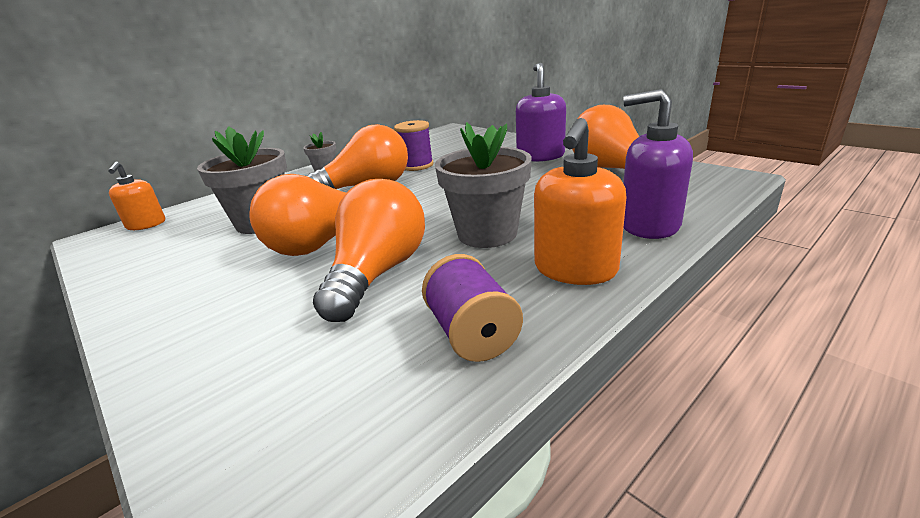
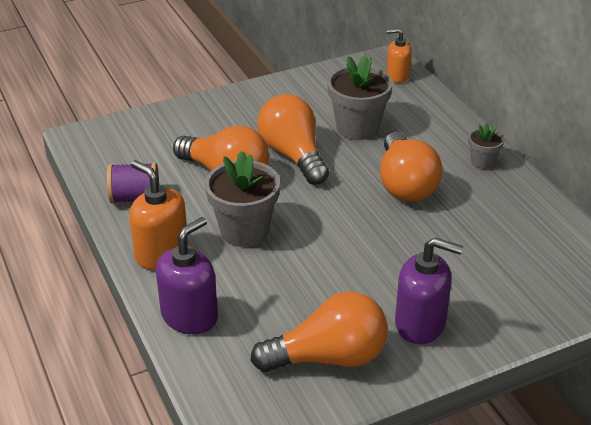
camera: 105 degrees right, 10 degrees up
(416, 165) = (455, 224): purple spool -> none

